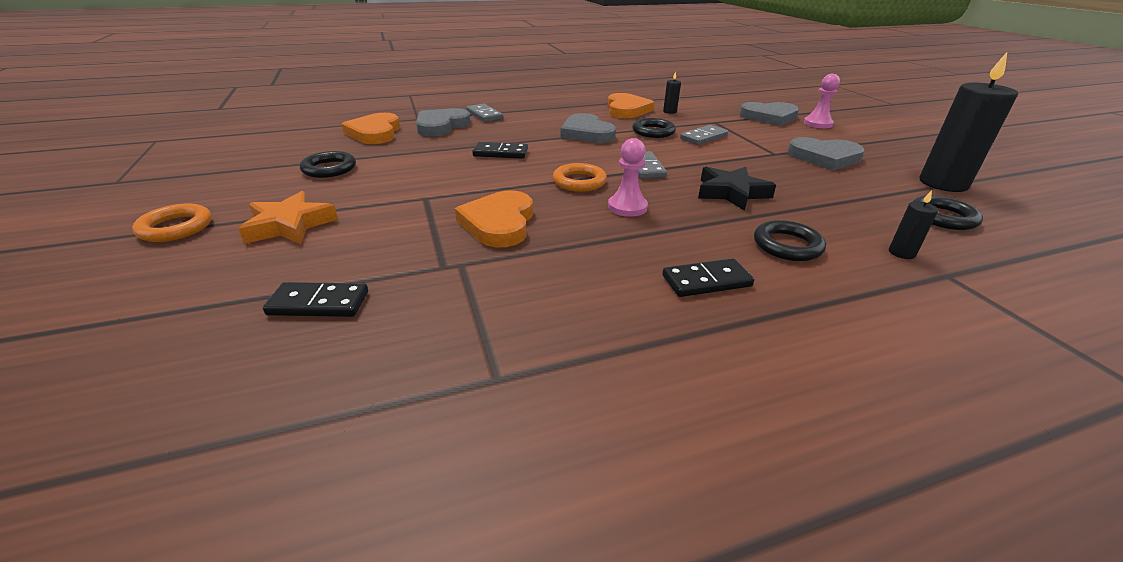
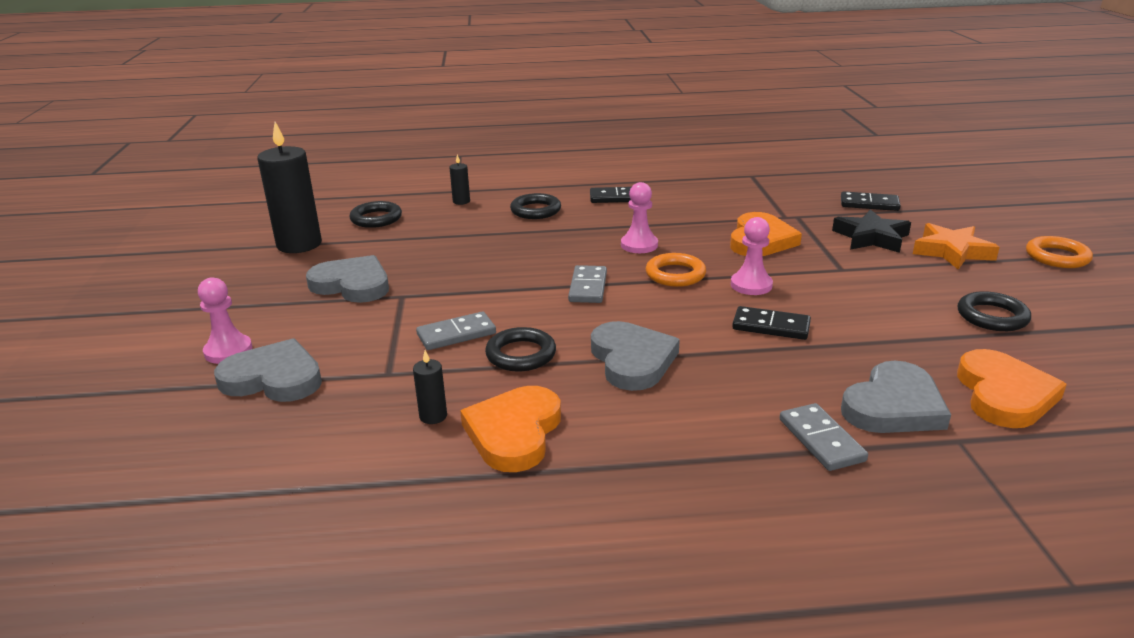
camera: 165 degrees left, 5 degrees down
(512, 178) = (751, 285): none -> pink pawn
(731, 193) = (525, 251): black star -> black star (871, 237)

